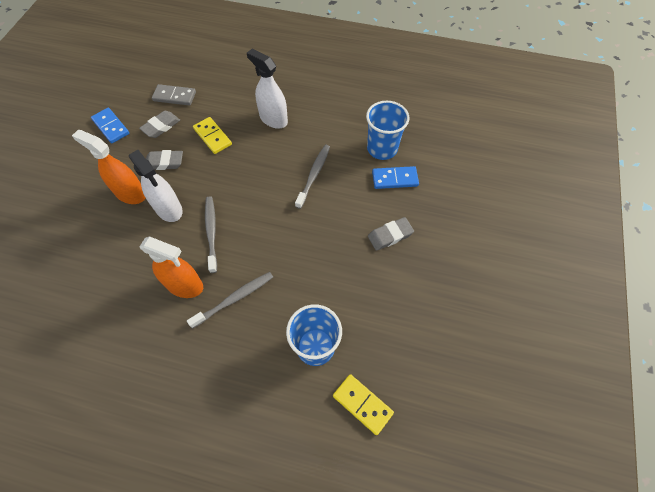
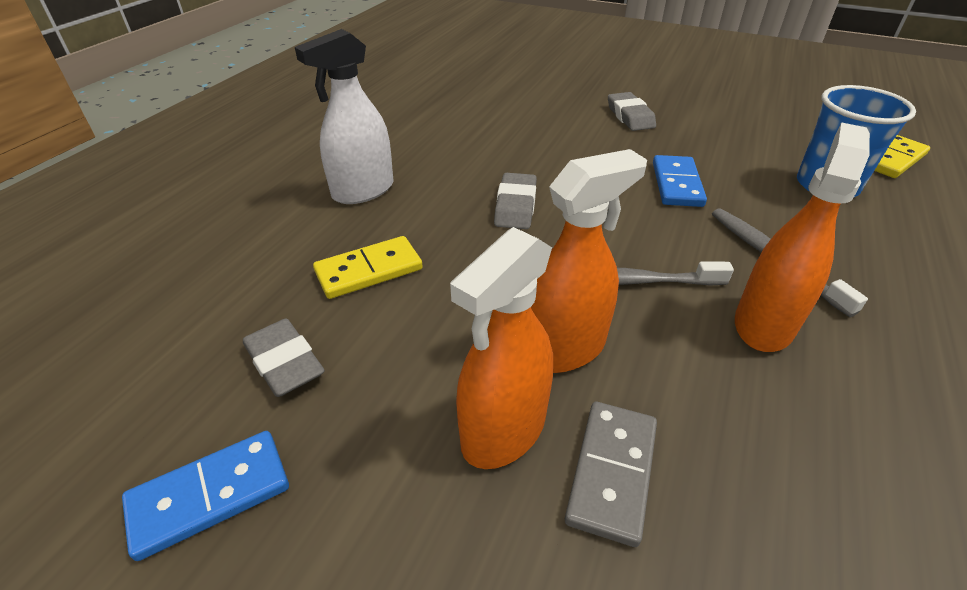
camera: 80 degrees left, 20 degrees down
(164, 162) = (415, 355): grey eraser -> grey eraser (515, 206)
(169, 209) = (564, 348): white spray bottle -> orange spray bottle
(174, 96) = (189, 333): grey domino -> grey domino (611, 472)
(314, 175) = (511, 161): grey toothbrush -> none
(382, 148) = (476, 106): blue cup -> none
(395, 179) = (534, 103): blue domino -> blue domino (677, 184)

